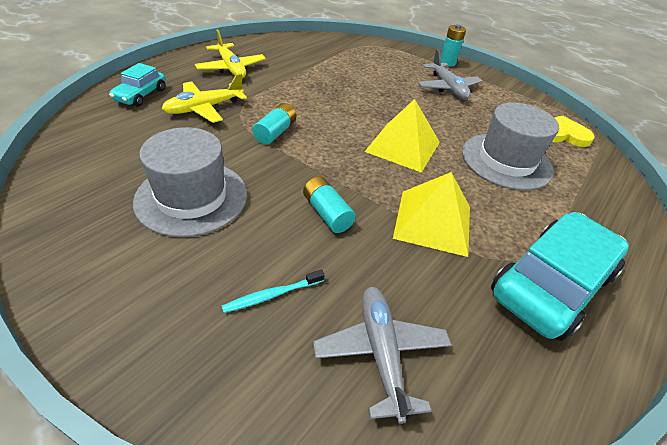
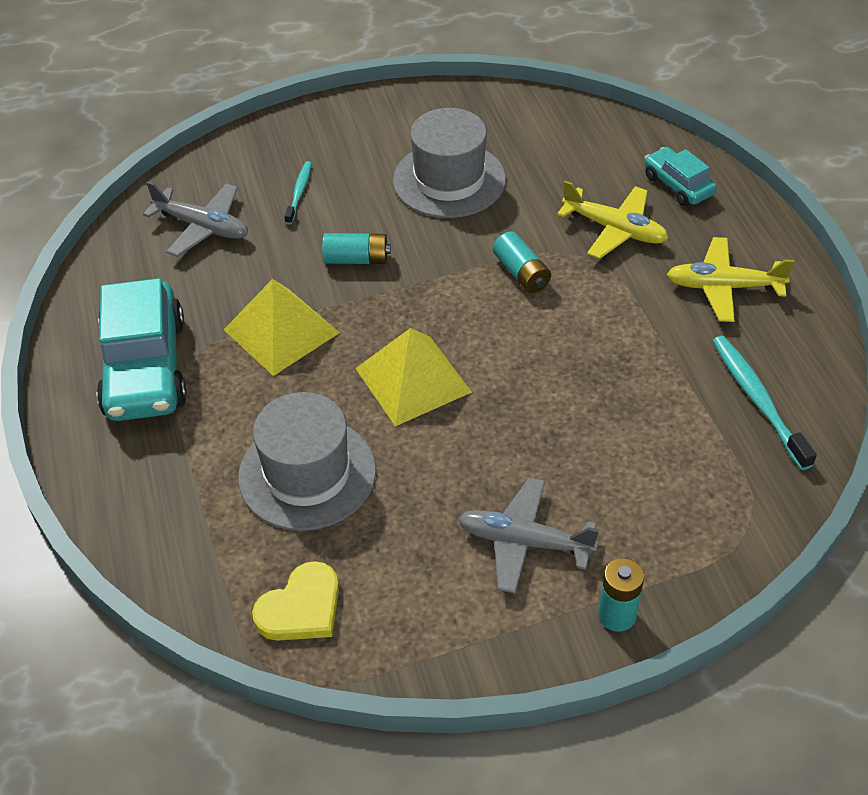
camera: 130 degrees right, 5 degrees up
(204, 108) = (615, 229): yellow plane -> yellow plane turned 120 degrees clockwise
(303, 51) = (758, 400): none -> turquoise toothbrush

